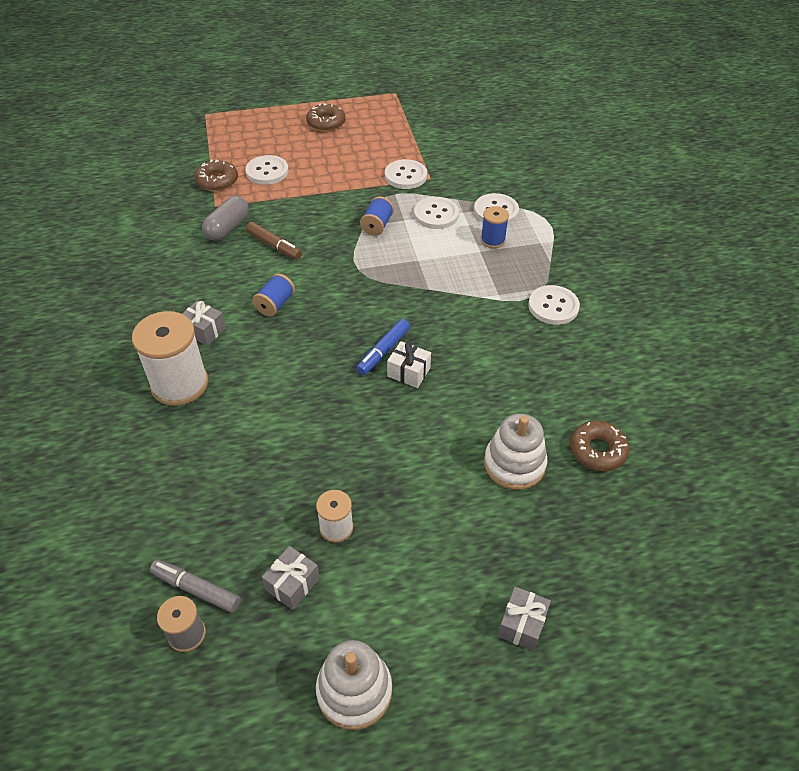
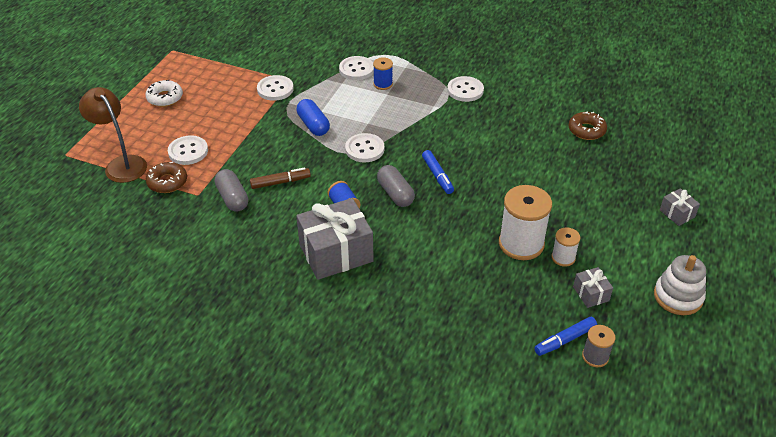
camera: 55 degrees left, 5 degrees down
(179, 384) = (378, 285): white spool -> white spool (521, 244)
(196, 589) = (565, 340): grey marker -> blue marker
(204, 331) = (336, 253): grey gift -> grey gift, size x2.15
(218, 146) = (121, 164): none -> brown lamp
(326, 123) = (165, 98): brown donut -> white donut
(326, 332) = (395, 194): none -> grey capsule
(377, 225) = (313, 125): blue spool -> blue capsule
(408, 372) = (465, 173): white gift -> none
(436, 214) = (331, 95): white button -> white button (364, 149)
(514, 464) = (571, 165): white stacking toy -> none

